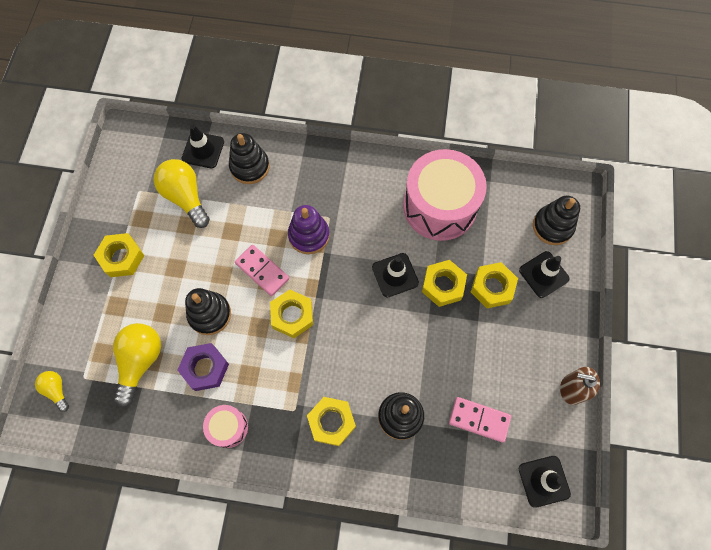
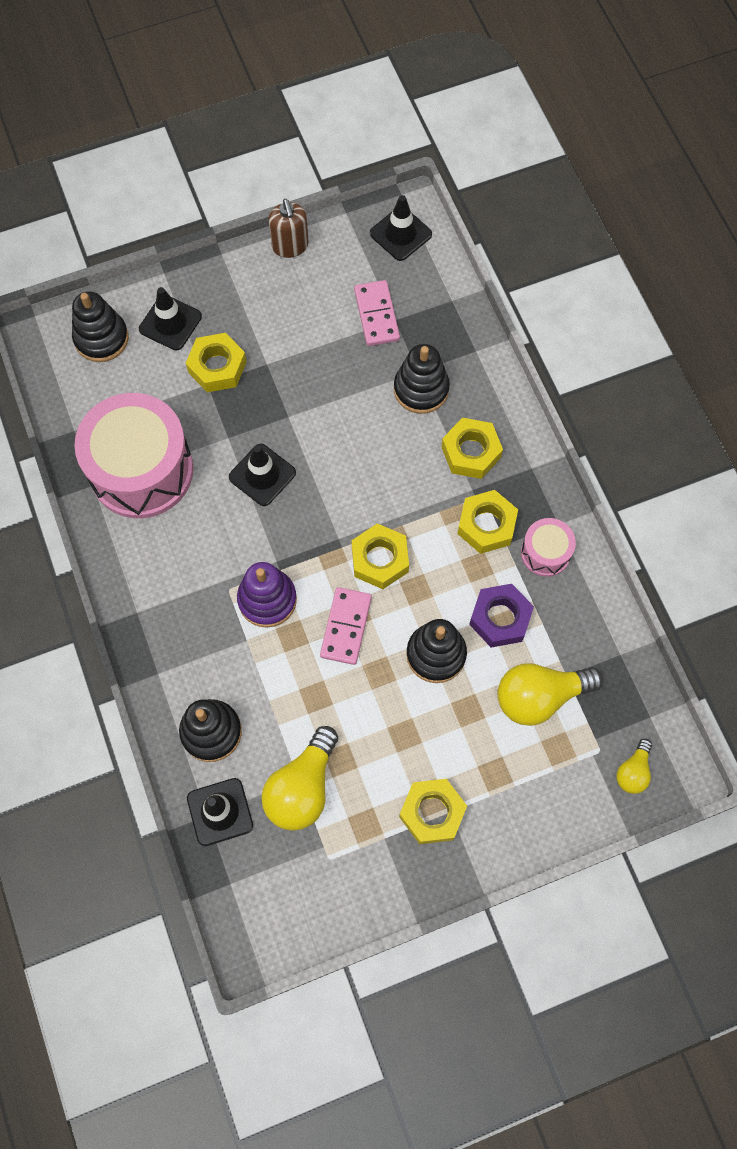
camera: 120 degrees left, 0 degrees up
(443, 285) = (245, 418): yellow nut -> yellow nut (486, 525)

